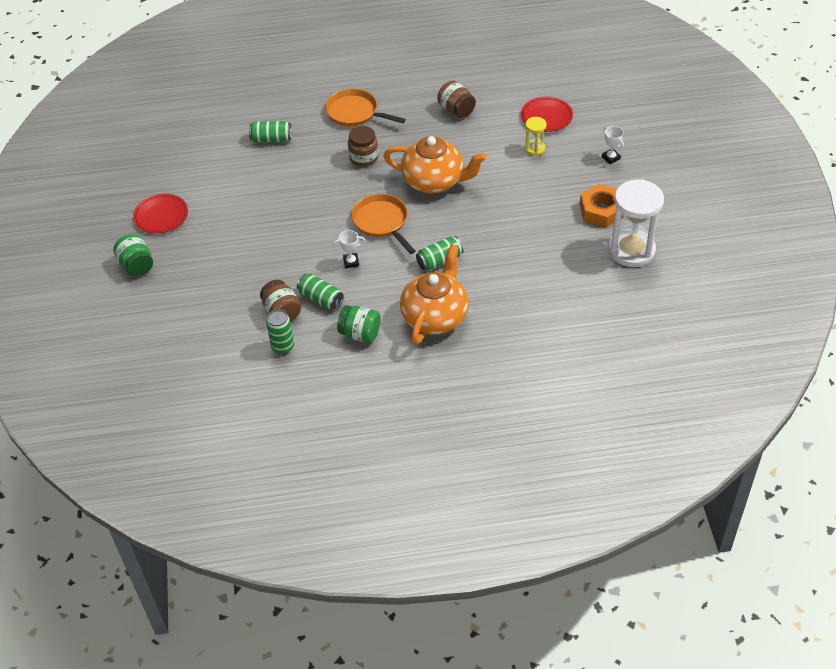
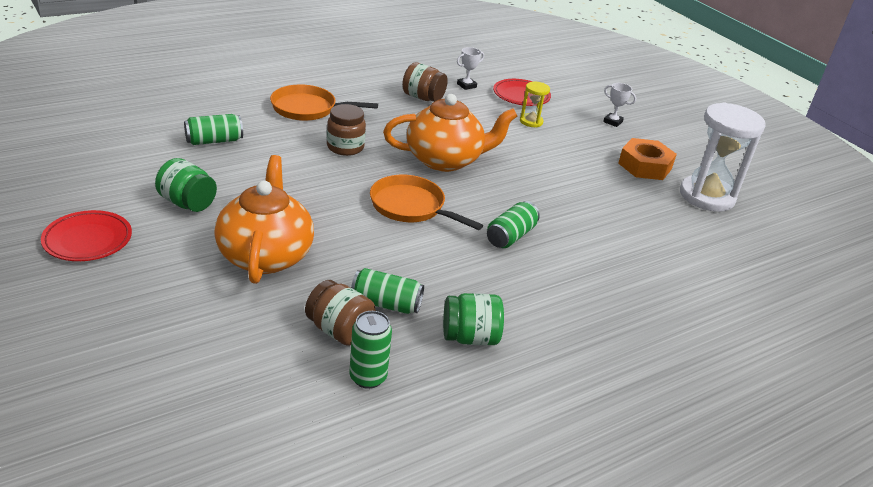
camera: 30 degrees left, 15 degrees down
(137, 265) = (70, 308): green jar -> green jar (187, 203)
(351, 262) = (400, 254): white trophy -> white trophy (466, 85)
(435, 316) = (552, 298): orange teapot -> orange teapot (265, 255)

